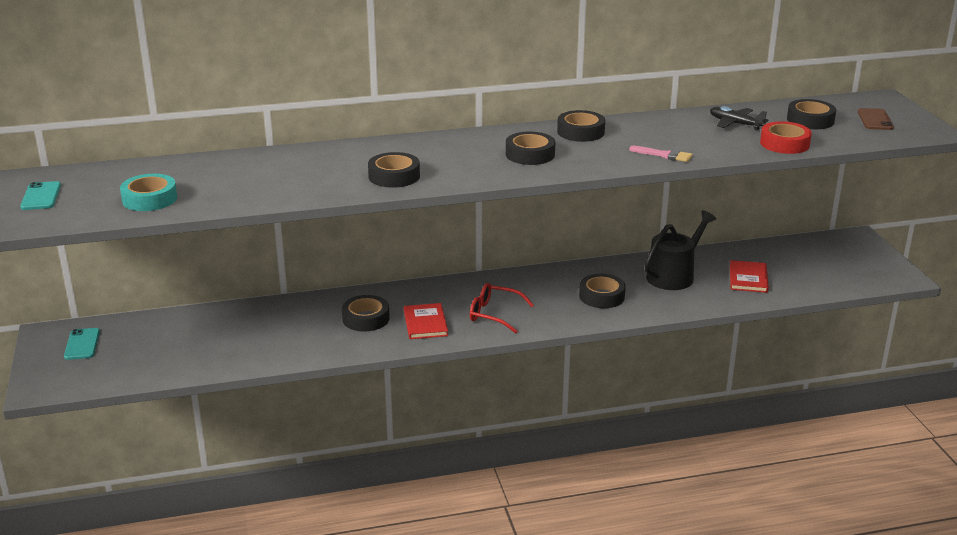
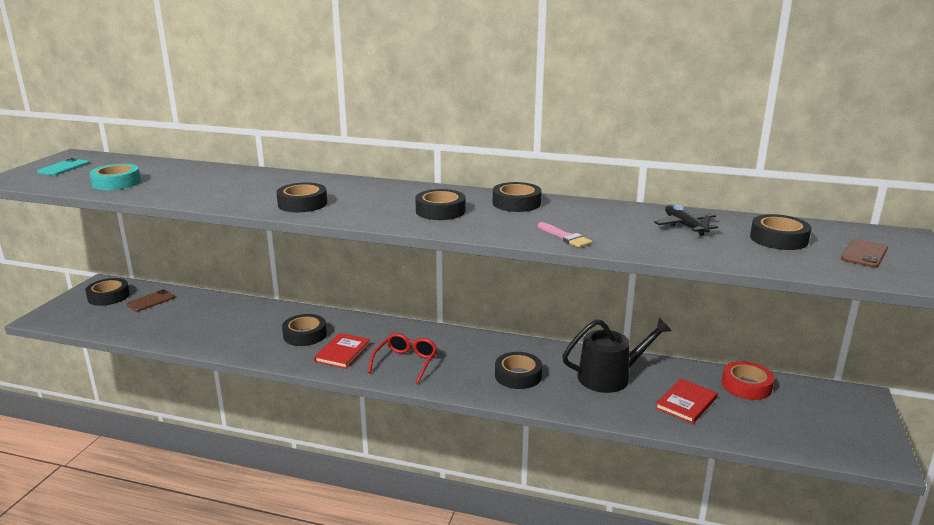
camera: 30 degrees right, 5 degrees down
(82, 344) = (108, 296): turquoise phone -> black tape
(143, 334) = (151, 301): none -> brown phone
(494, 314) = (406, 362): red glasses -> red glasses turned 60 degrees clockwise
(784, 144) = (714, 254): red tape -> red tape (746, 386)

